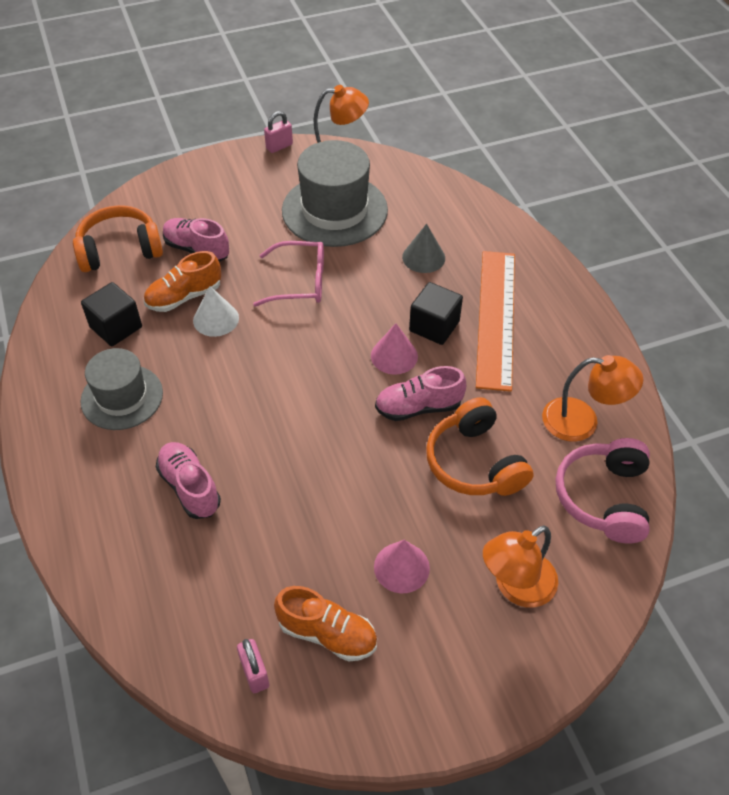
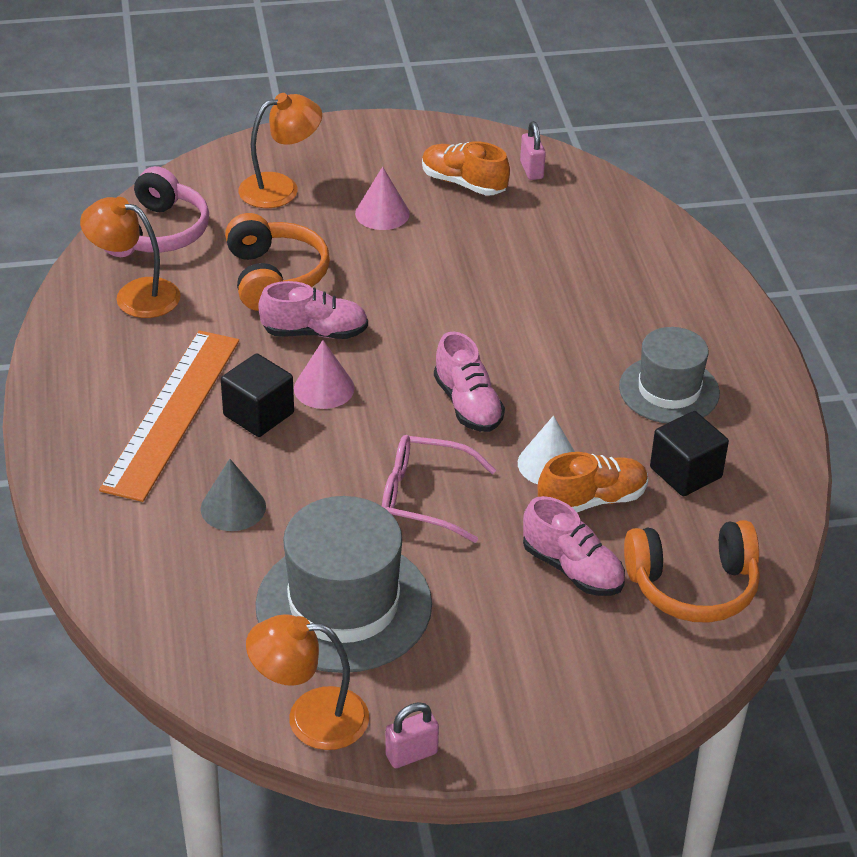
camera: 170 degrees left, 10 degrees down
(190, 487) = (586, 297): pink shoe -> pink shoe (467, 405)

